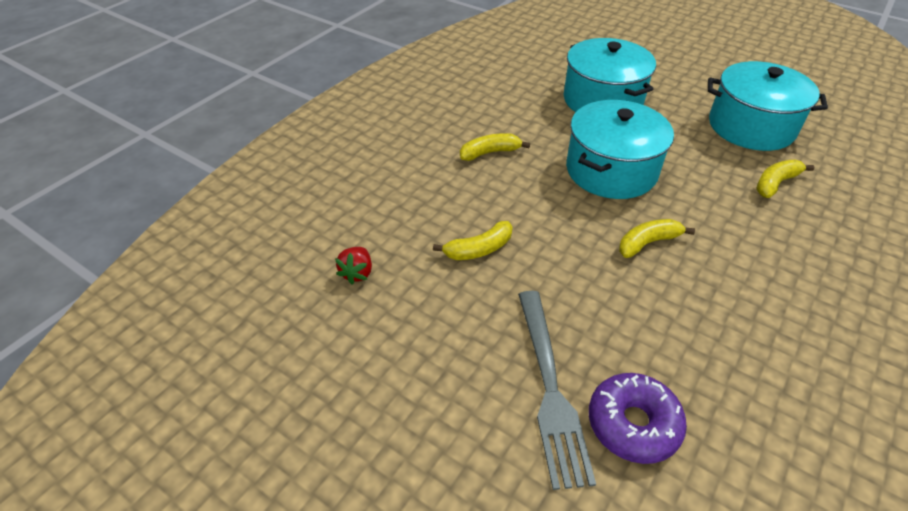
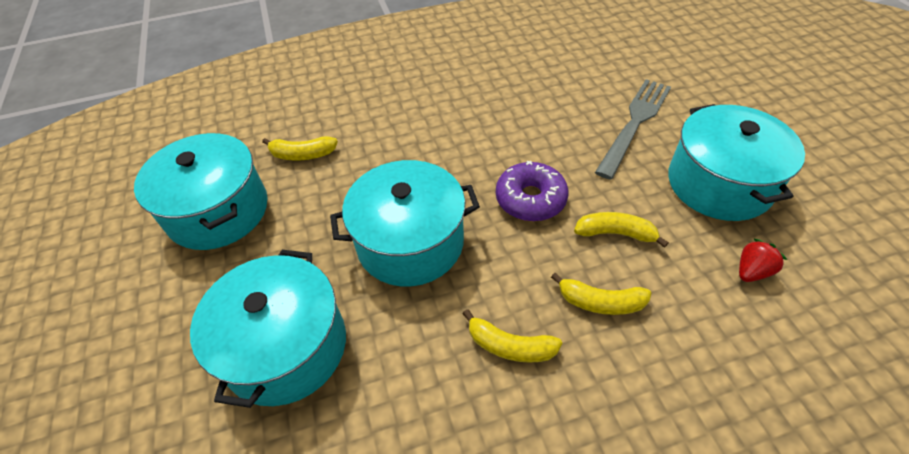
camera: 140 degrees left, 5 degrees up
(417, 350) = (719, 183): none -> turquoise pot
(633, 424) = (599, 90): purple donut -> purple donut (530, 199)
(648, 243) = (467, 166): yellow banana -> yellow banana (600, 302)

